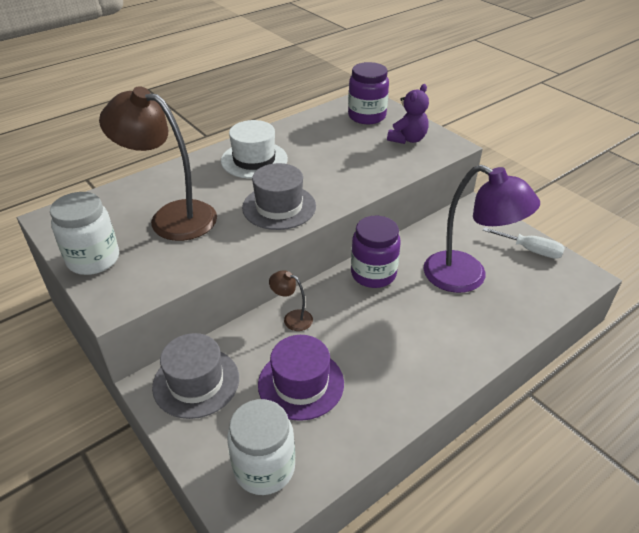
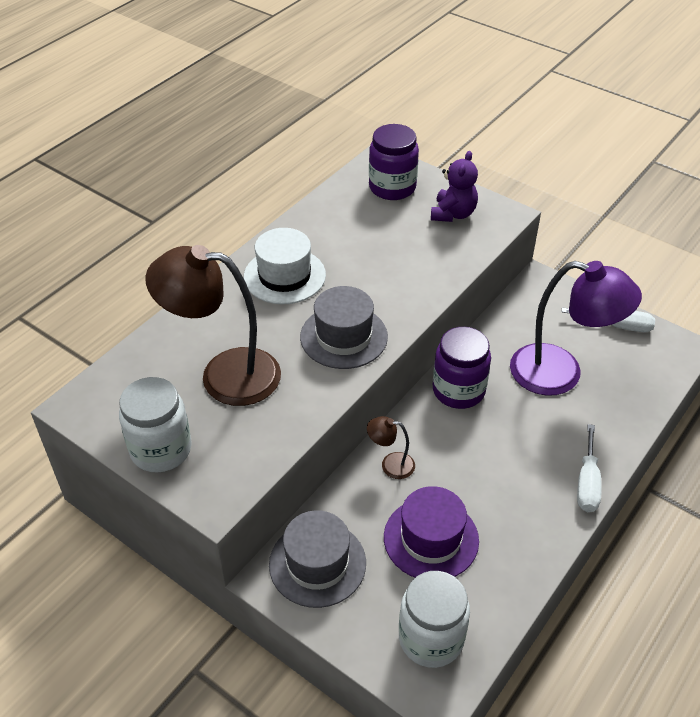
camera: 15 degrees left, 5 degrees up
(459, 368) = (587, 483): none -> white screwdriver

